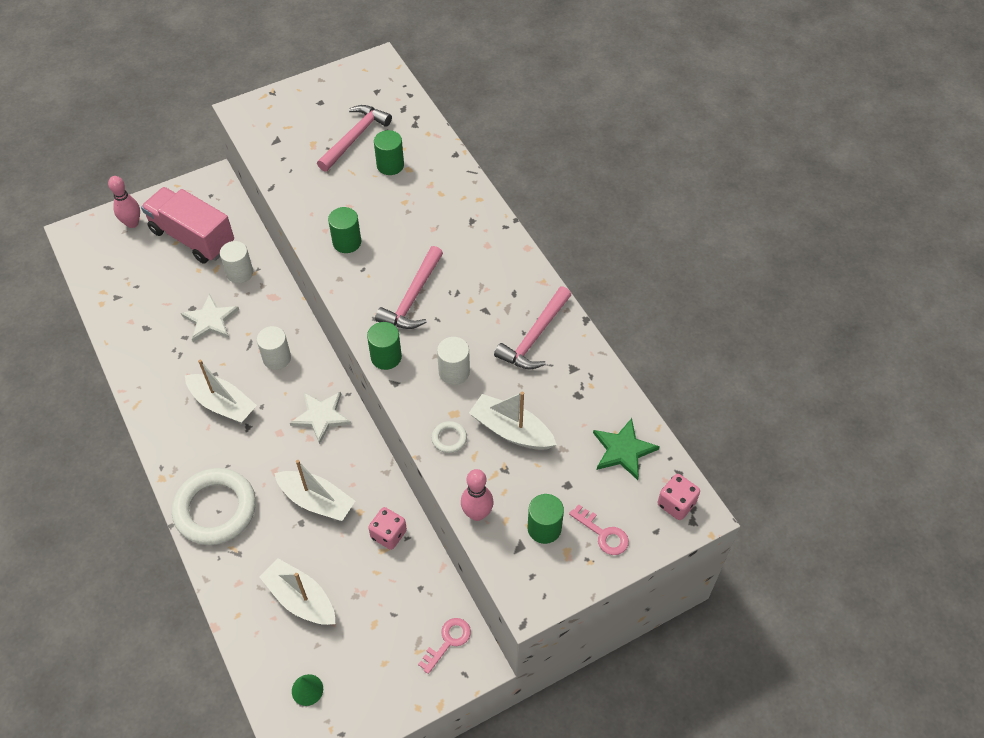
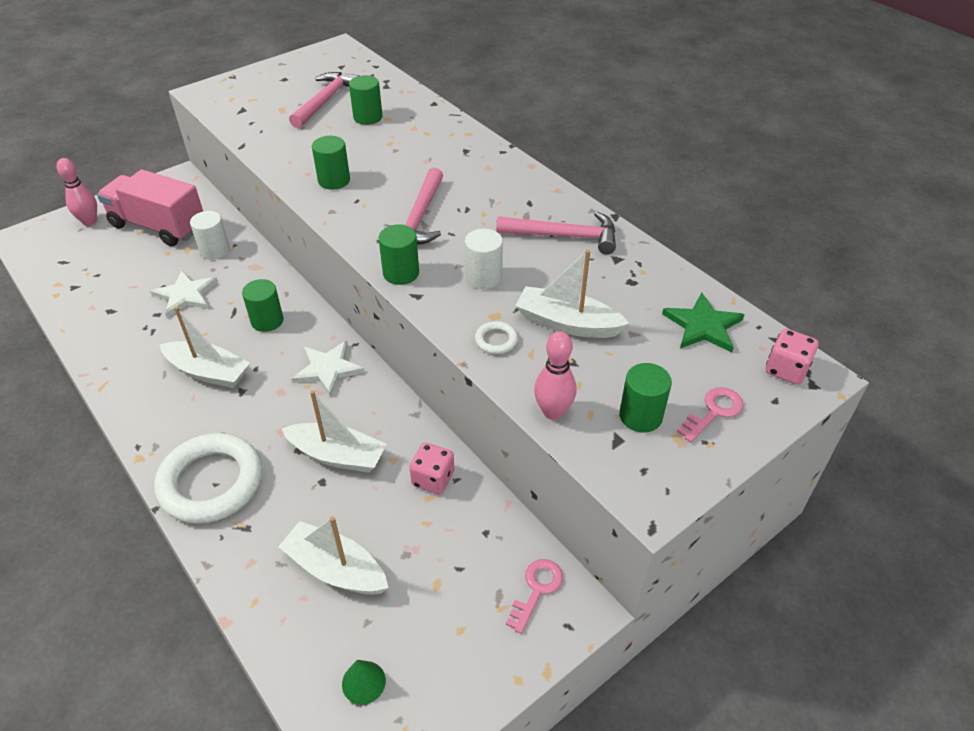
camera: 10 degrees left, 10 degrees down
(277, 358) = (267, 321): white cylinder -> green cylinder
(534, 337) = (564, 236): pink hammer -> pink hammer turned 105 degrees counterclockwise
(603, 534) = (713, 412): pink key -> pink key turned 75 degrees counterclockwise

